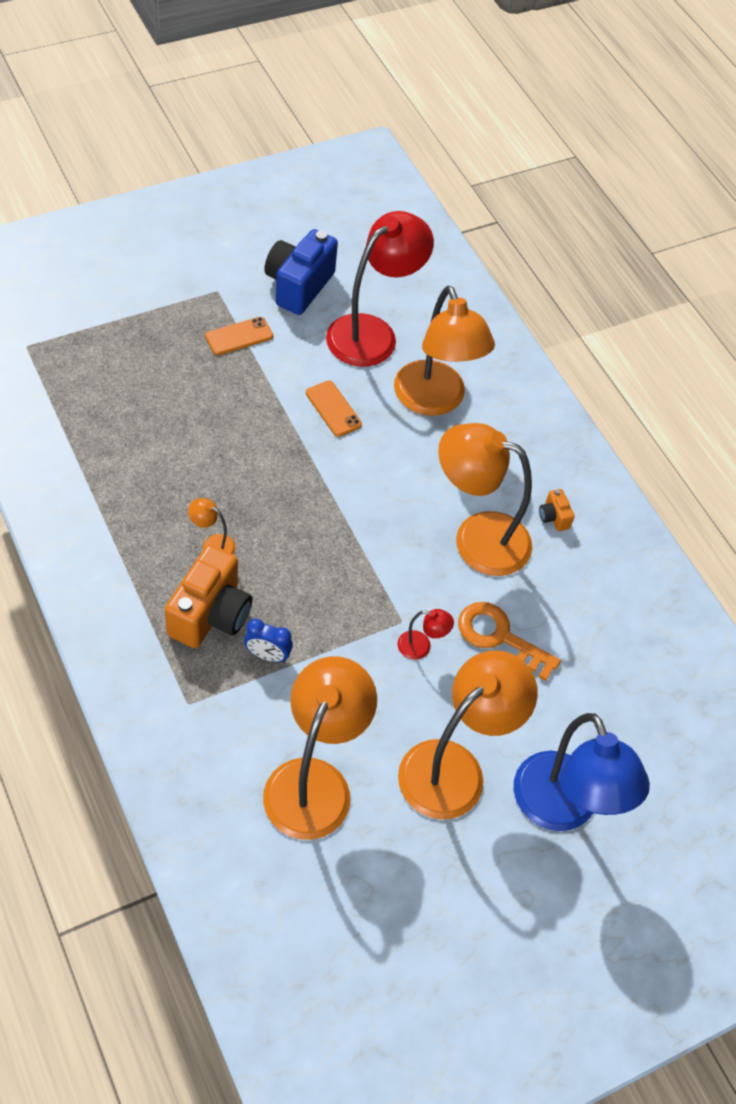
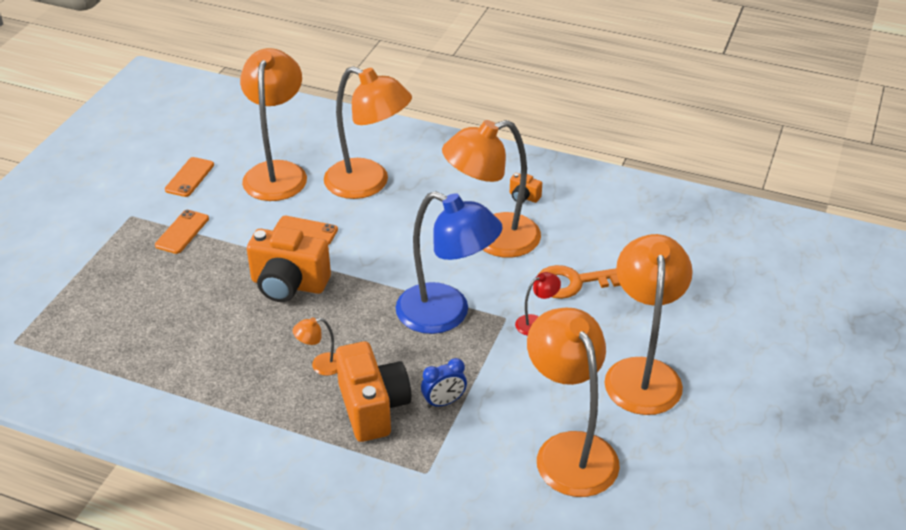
camera: 35 degrees left, 15 degrees down
(266, 450) = (288, 285): none -> orange camera
(298, 286) = (189, 177): blue camera -> orange phone
(372, 333) = (277, 172): red lamp -> orange lamp
(562, 809) = (731, 345): blue lamp -> blue lamp (446, 314)

